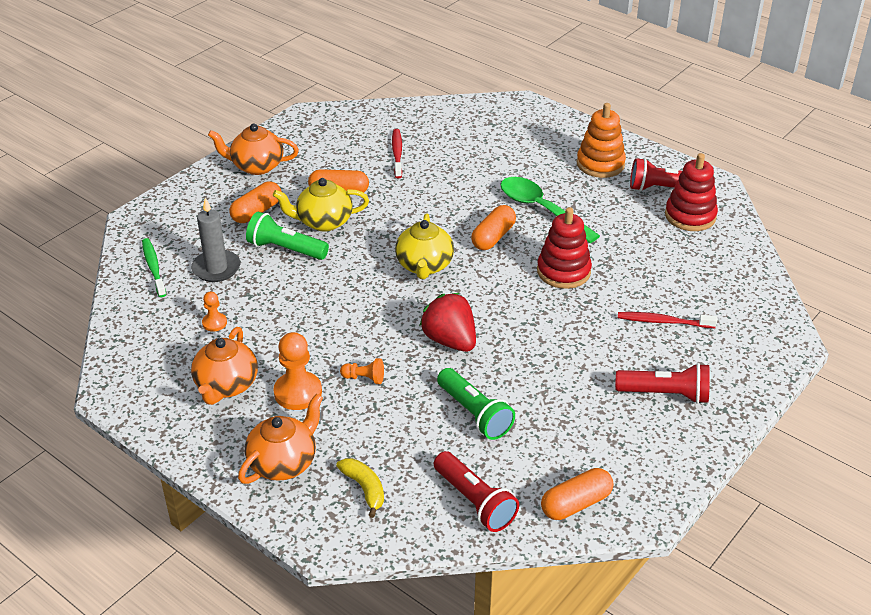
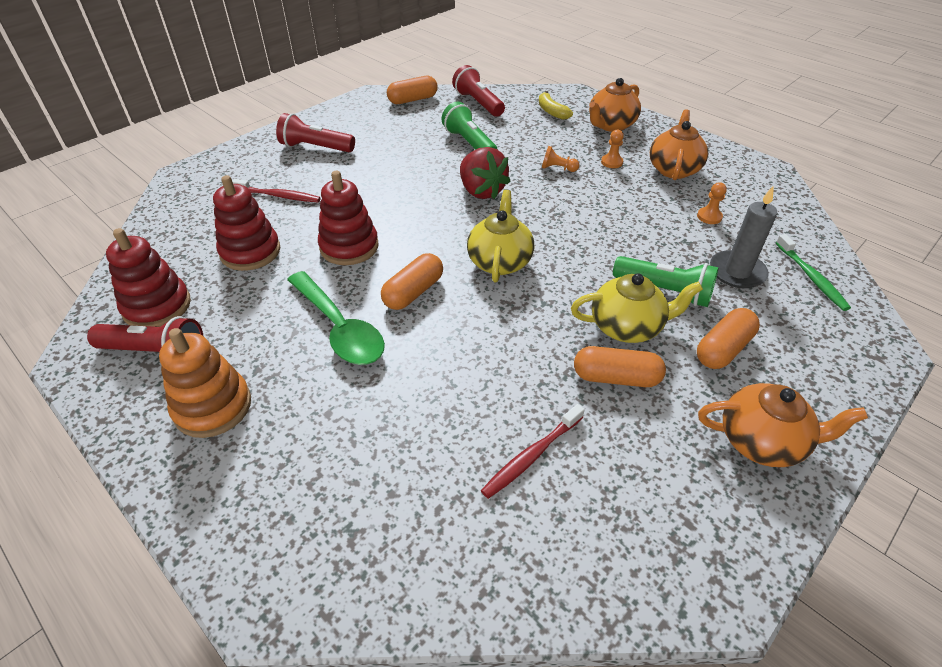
camera: 175 degrees left, 5 degrees up
(298, 392) = (611, 162): orange pawn -> orange pawn, size x0.55
(397, 153) = (531, 456): red toothbrush -> red toothbrush turned 45 degrees clockwise
(649, 262) = (250, 252): none -> red stacking toy

